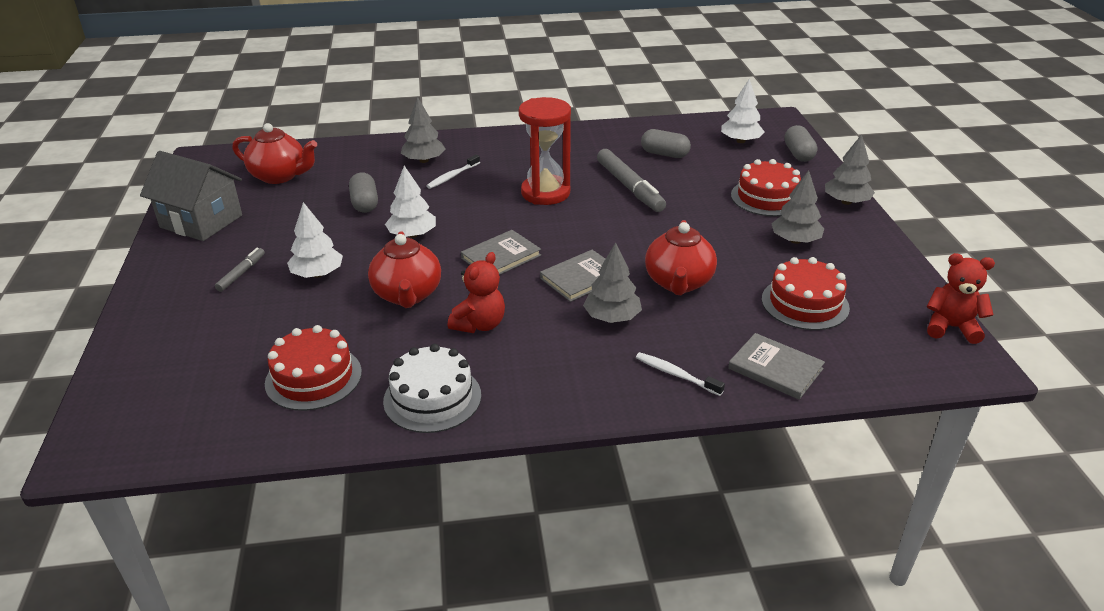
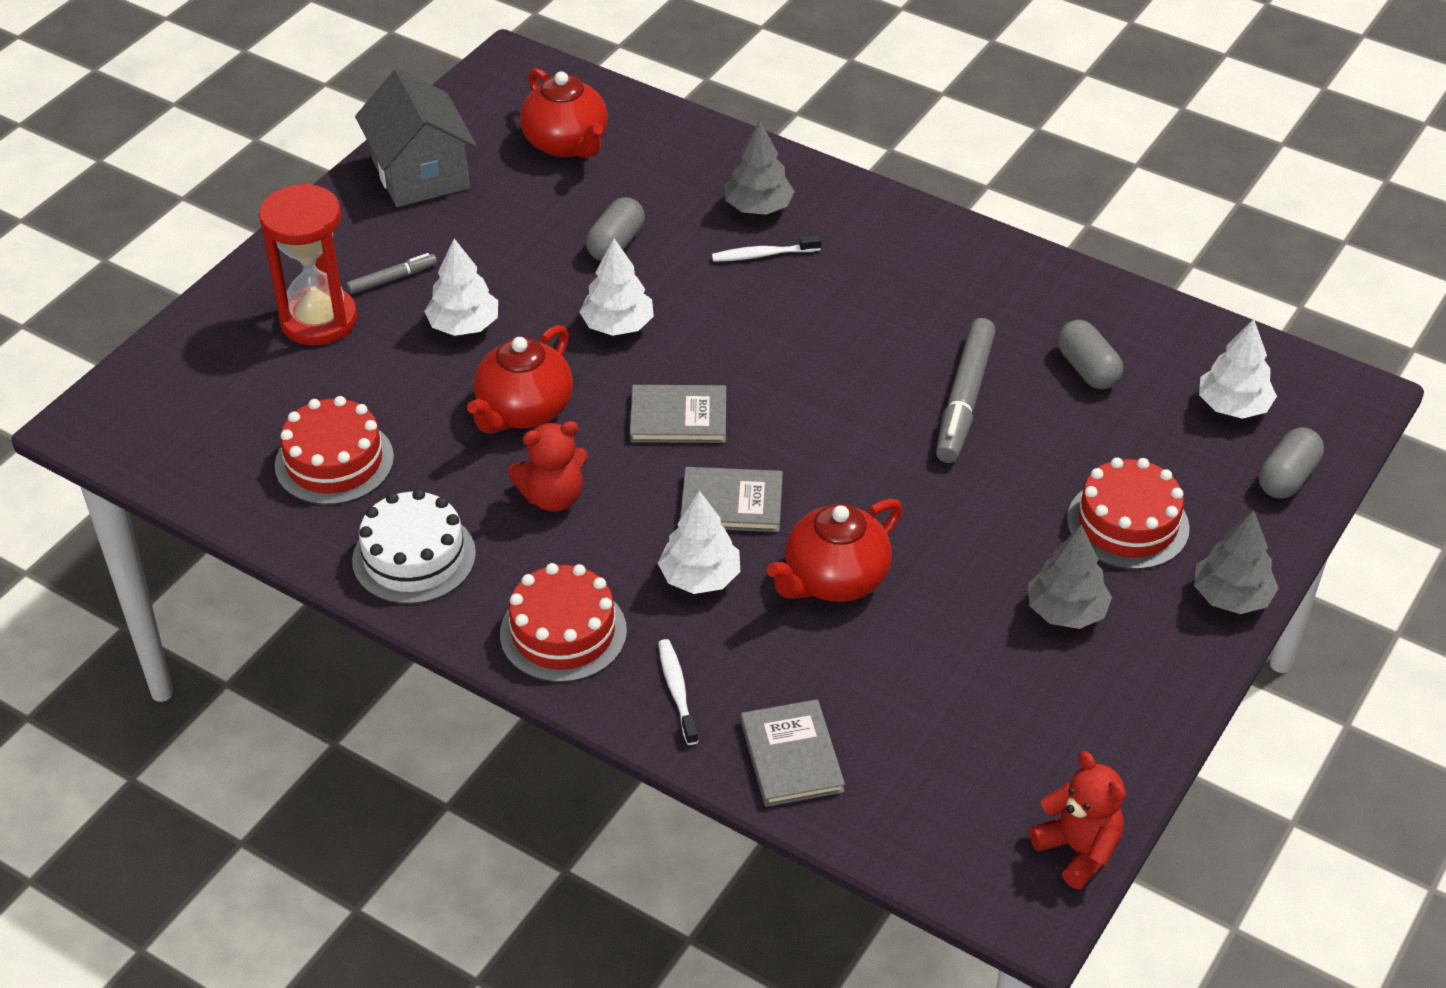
camera: 40 degrees right, 10 degrees up
(545, 193) = (845, 348): red hourglass -> red hourglass (319, 320)
(612, 317) = (700, 577): grey tree -> white tree
(805, 303) = (945, 702): red cake -> red cake (563, 632)

